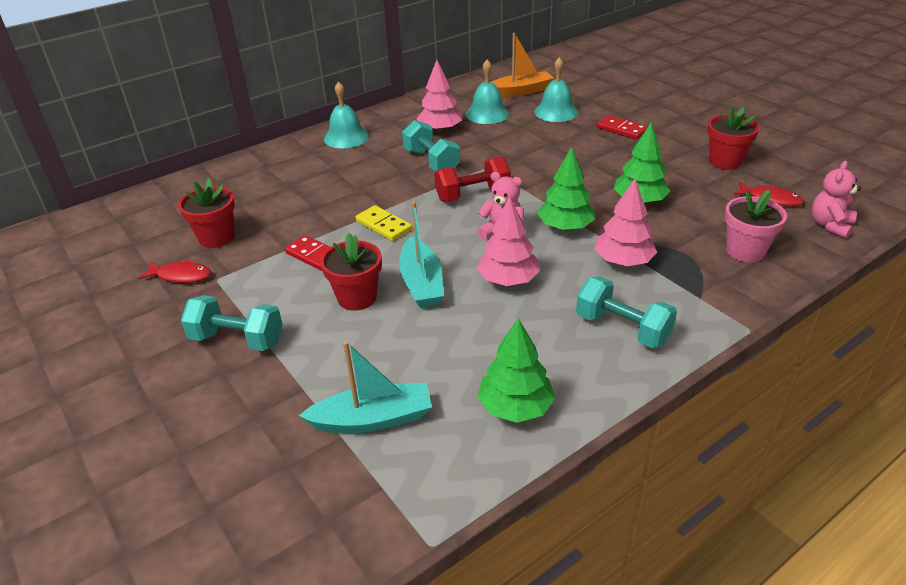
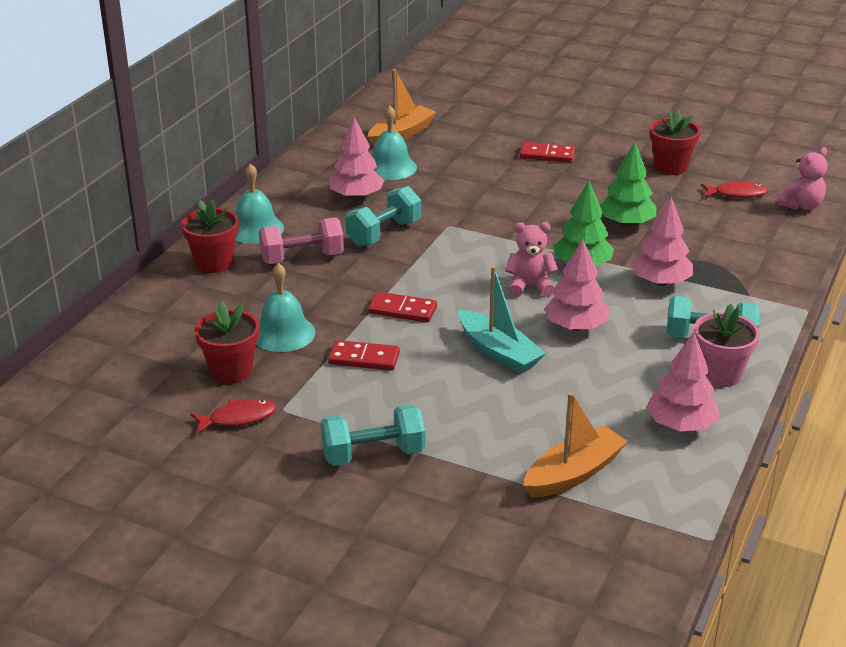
camera: 30 degrees left, 5 degrees down
(354, 166) = (302, 258): none -> pink dumbbell
(357, 297) = (450, 383): red flower pot -> red flower pot (214, 263)
(373, 419) = (573, 473): turquoise boat -> orange boat
(383, 225) = (402, 310): yellow domino -> red domino
(431, 162) = (384, 233): turquoise dumbbell -> turquoise dumbbell turned 75 degrees counterclockwise
(472, 195) = (463, 257): red dumbbell -> none
(515, 407) = (681, 425): green tree -> pink tree
(556, 112) = (462, 150): turquoise bell -> turquoise bell (283, 333)
(745, 251) = (752, 246): pink flower pot -> pink flower pot (719, 374)
(830, 225) = (801, 206): pink teddy bear -> pink teddy bear turned 135 degrees counterclockwise

